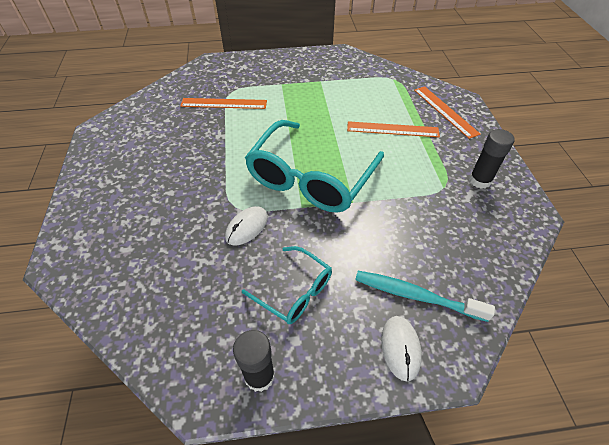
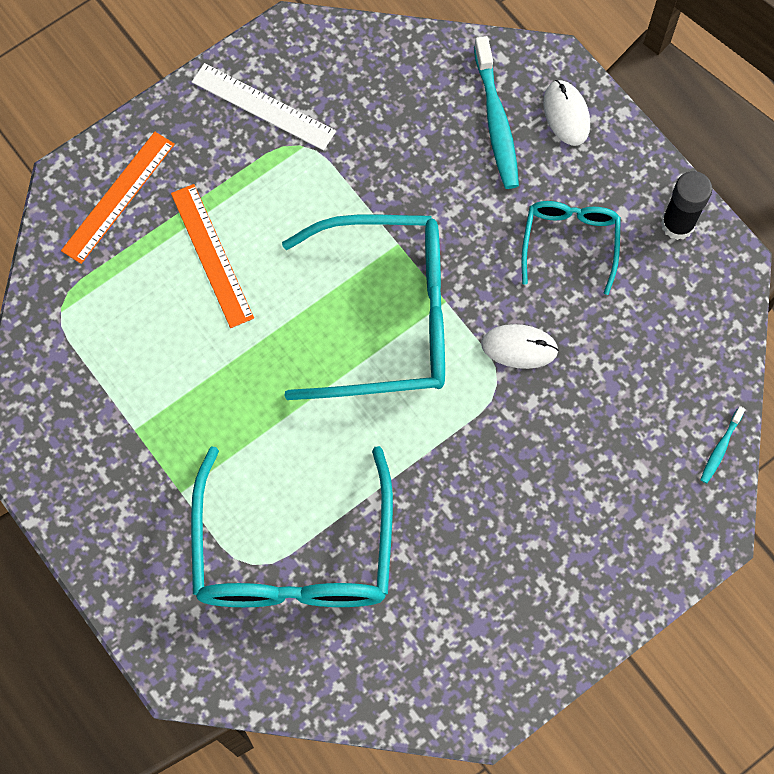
camera: 120 degrees left, 20 degrees up
(92, 300) = (720, 448): none -> turquoise toothbrush
(224, 103) = (294, 553): orange ruler -> turquoise glasses
(400, 348) = (566, 114): white mouse -> white mouse turned 75 degrees counterclockwise
(480, 180) = (263, 107): black glue stick -> white ruler

